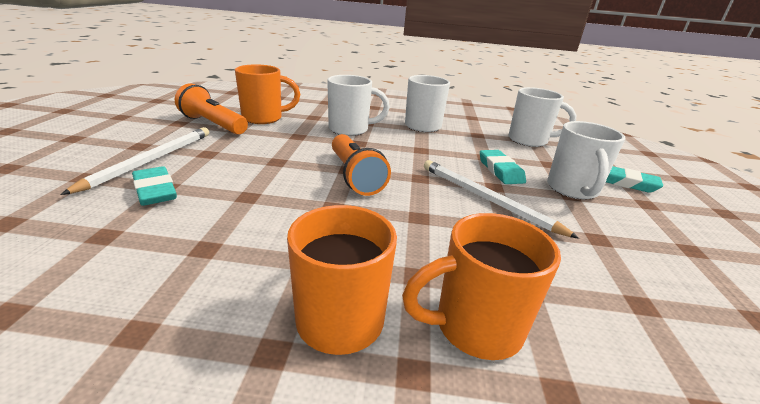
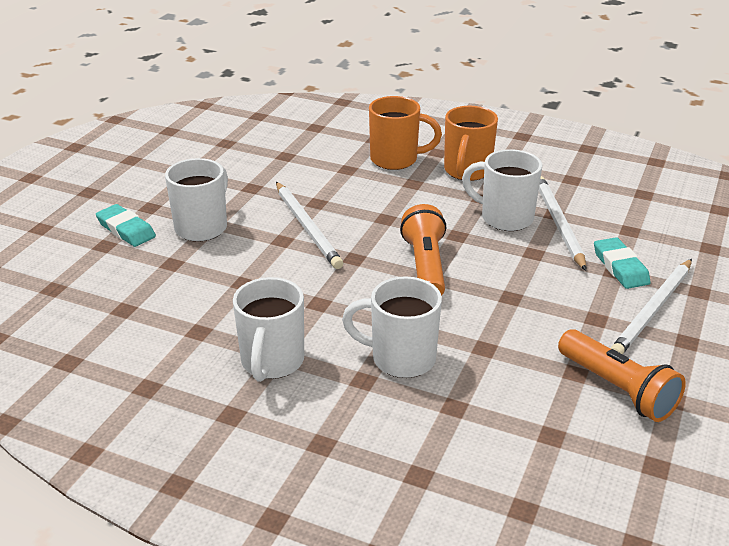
camera: 160 degrees left, 5 degrees up
(204, 233) = (558, 224): none -> white pencil
(264, 118) = (540, 405): orange mug -> none
(500, 170) = (250, 259): turquoise eraser -> none
(529, 141) = (132, 309): white mug -> white mug (504, 218)

